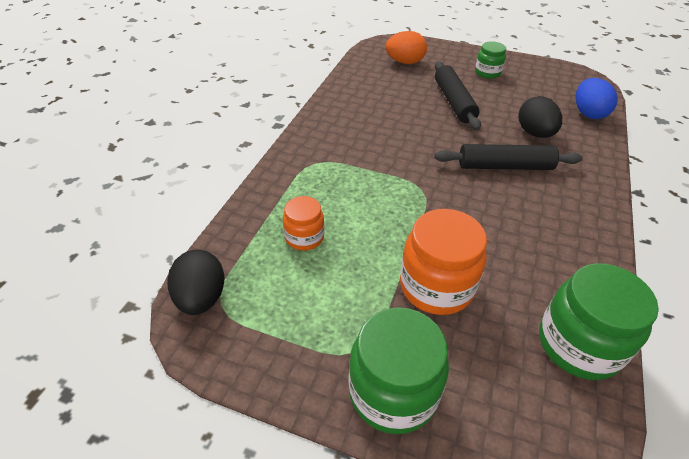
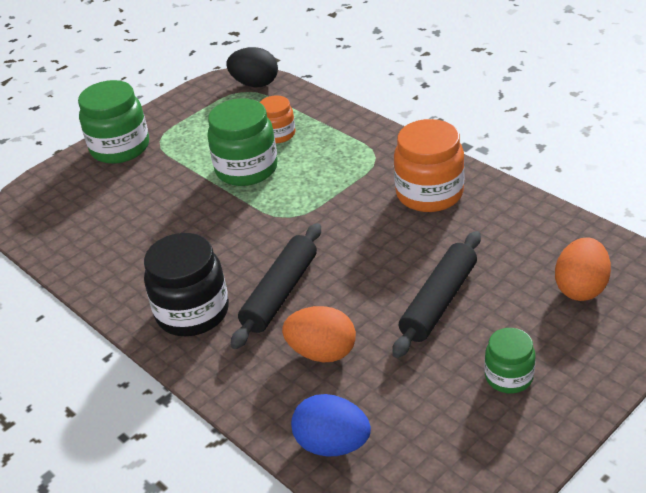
camera: 120 degrees right, 5 degrees down
(436, 286) = (175, 189): orange jar -> orange jar (429, 193)
(454, 102) = (439, 302): black rolling pin -> black rolling pin turned 75 degrees counterclockwise
(534, 133) = (322, 352): black egg -> orange egg
(564, 205) = (192, 312): none -> black jar
(578, 345) = (68, 243): green jar -> green jar (246, 169)

